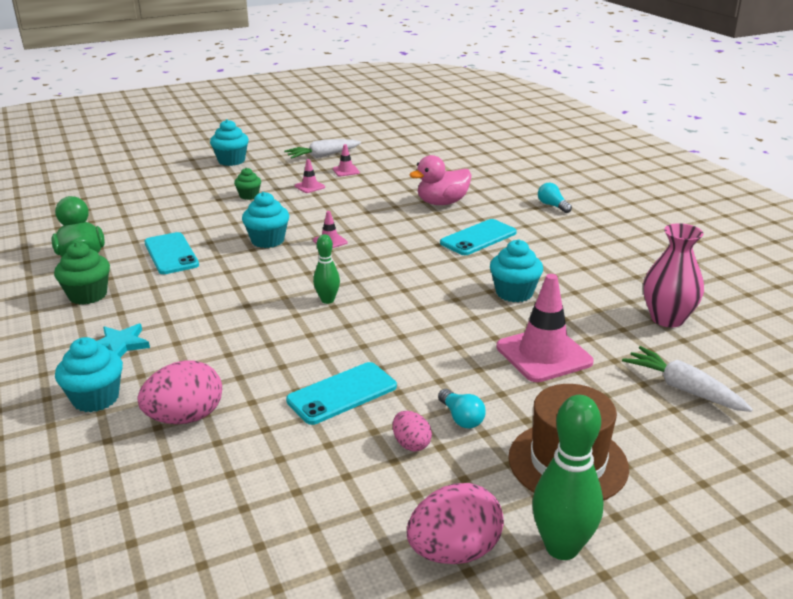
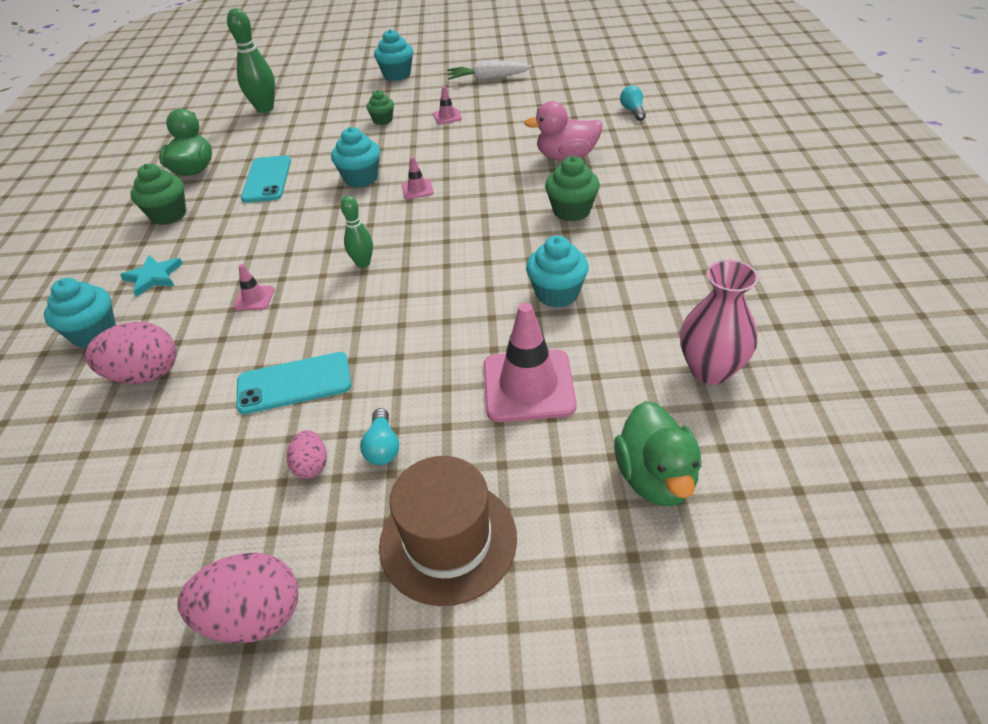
camera: 25 degrees right, 15 degrees up
(346, 171) = (497, 101): pink traffic cone -> pink traffic cone (254, 298)
(478, 238) = (571, 211): turquoise phone -> green cupcake
(552, 206) = (688, 180): turquoise light bulb -> turquoise light bulb (633, 111)
(562, 547) = (359, 652): green bowling pin -> green bowling pin (265, 109)
(683, 389) = (655, 478): white carrot -> green duck

